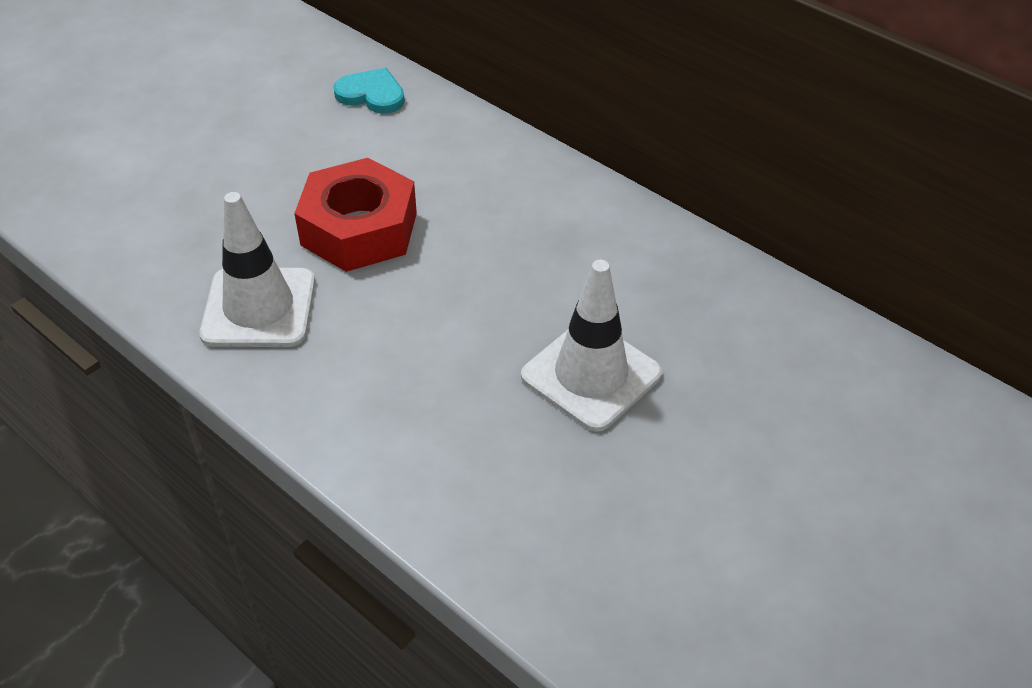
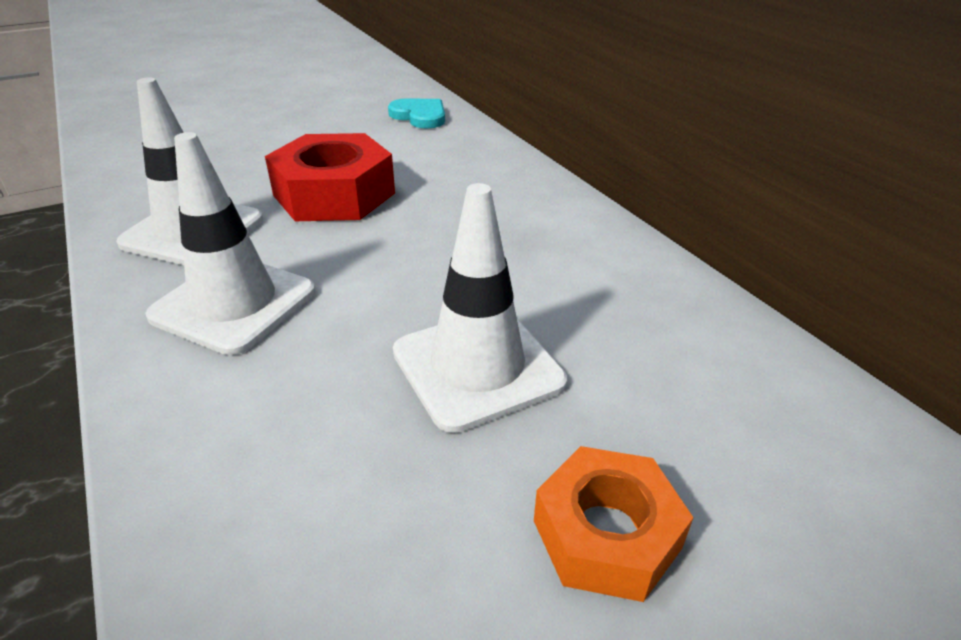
camera: 20 degrees right, 10 degrees down
(362, 373) = (234, 304): none -> white traffic cone
(729, 467) = (606, 534): none -> orange nut

